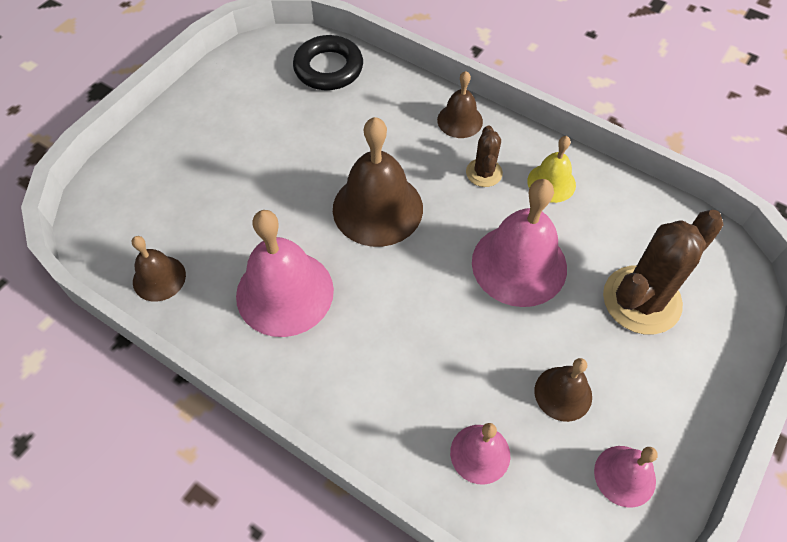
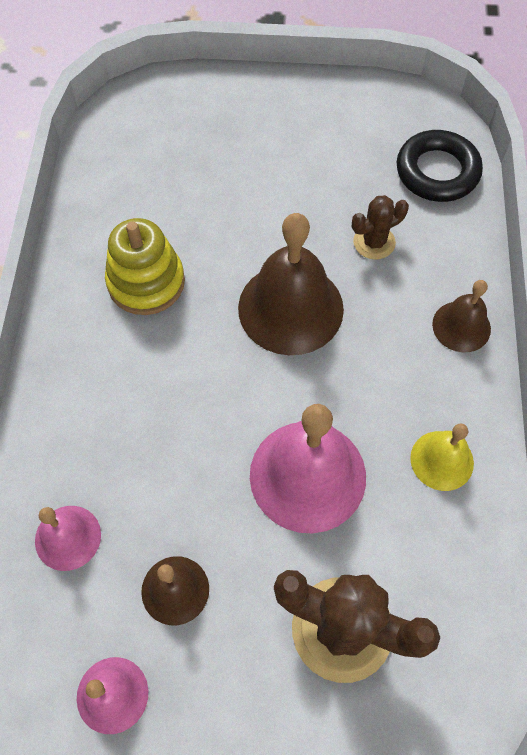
camera: 60 degrees right, 5 degrees up
(159, 278) = (104, 181): brown bell -> none
(285, 292) = (146, 282): pink bell -> yellow stacking toy
(484, 173) = (406, 384): brown cactus -> brown cactus (374, 242)

